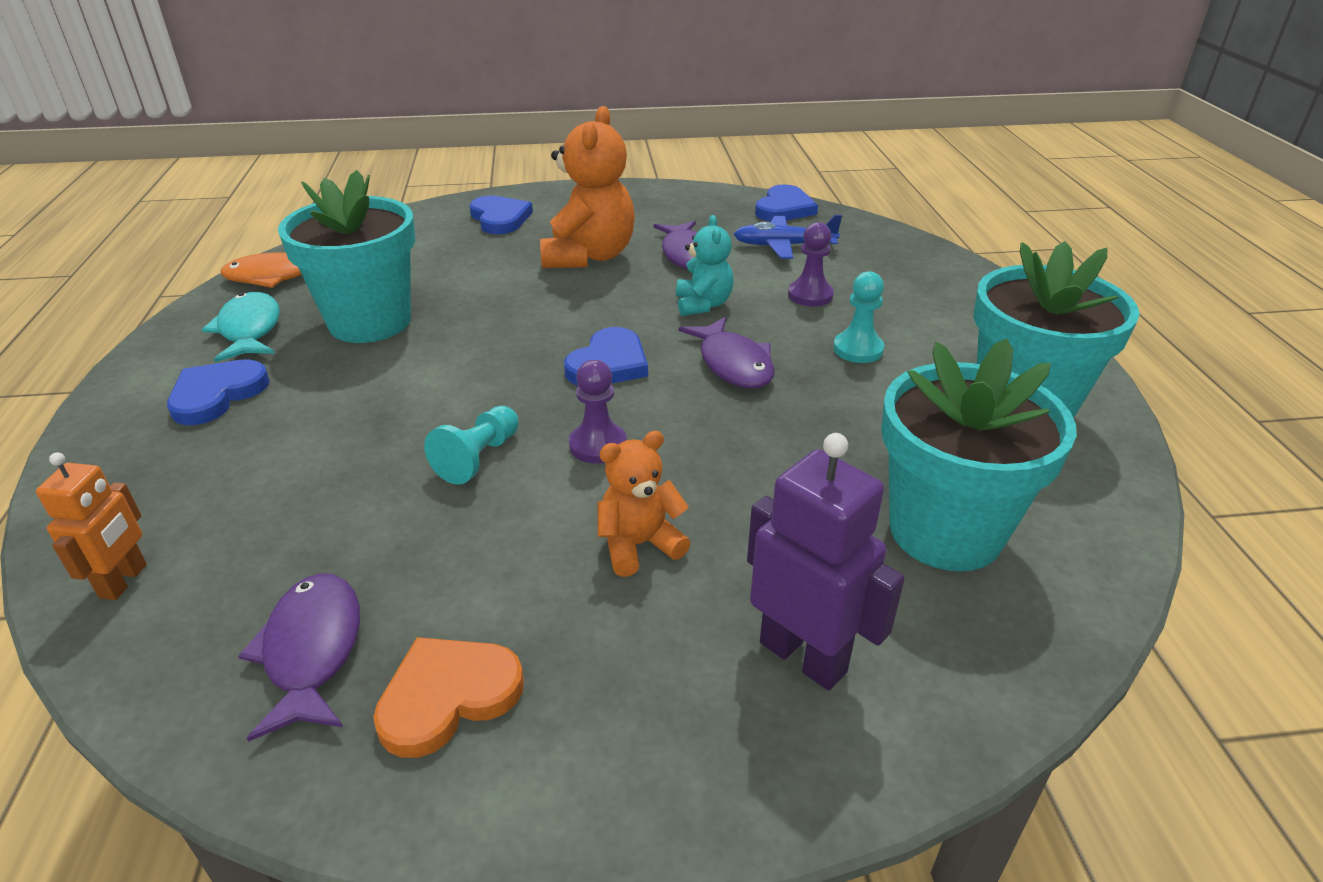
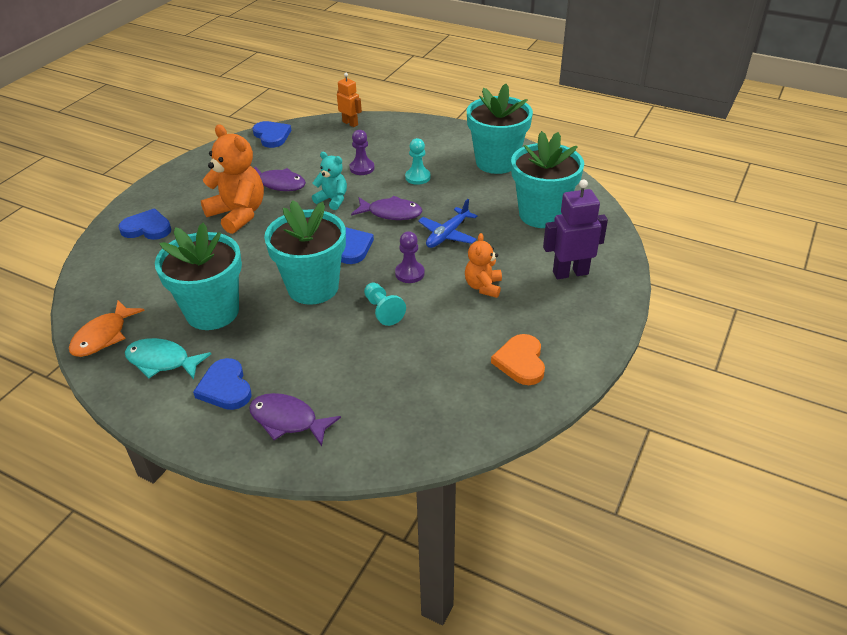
camera: 55 degrees left, 5 degrees up
(124, 581) = (366, 445): orange robot -> orange robot (350, 123)
(312, 651) = (466, 393): purple fish -> purple fish (288, 420)
(483, 372) = (313, 287): none -> turquoise flower pot
(783, 246) = (309, 154): blue plane -> blue plane (447, 235)

